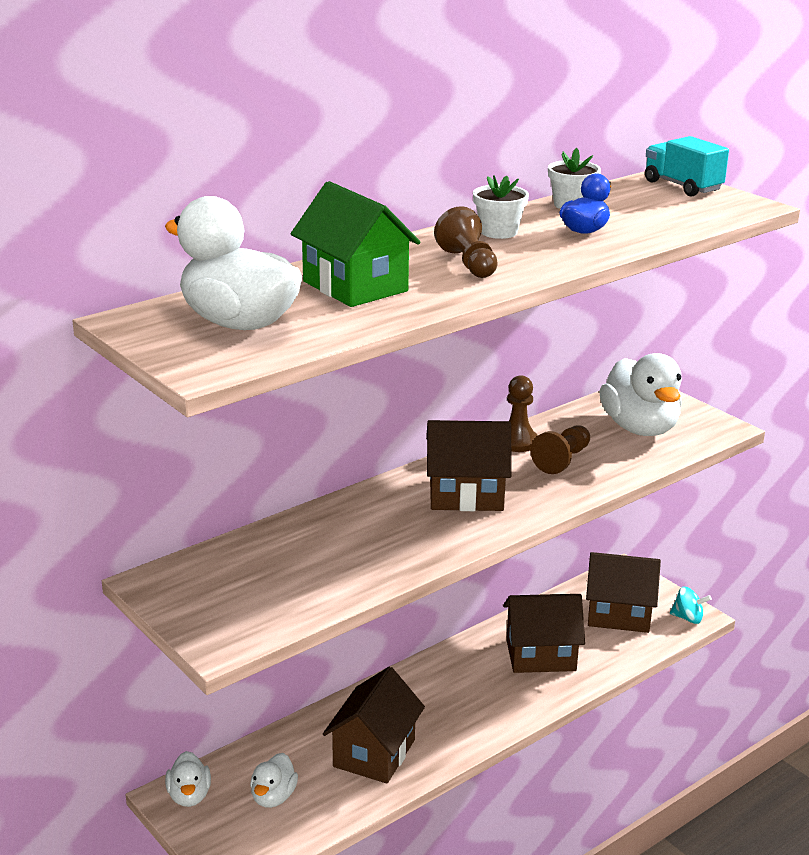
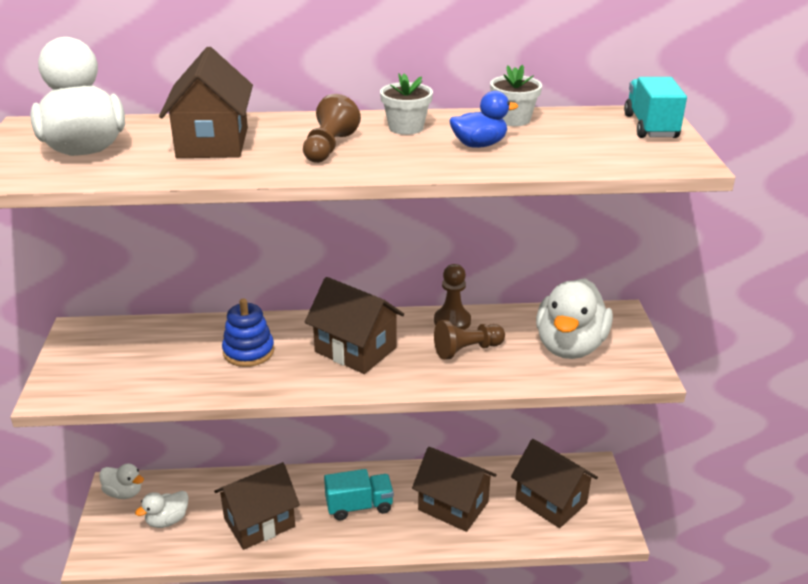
camera: 35 degrees right, 5 degrees up
(189, 796) = (124, 492): white duck -> white duck turned 90 degrees counterclockwise
(355, 286) = (213, 143): green house -> brown house
(367, 533) = (248, 351): none -> blue stacking toy
(455, 694) = (359, 506): none -> turquoise truck
(688, 618) = (607, 531): turquoise spinning top -> none

